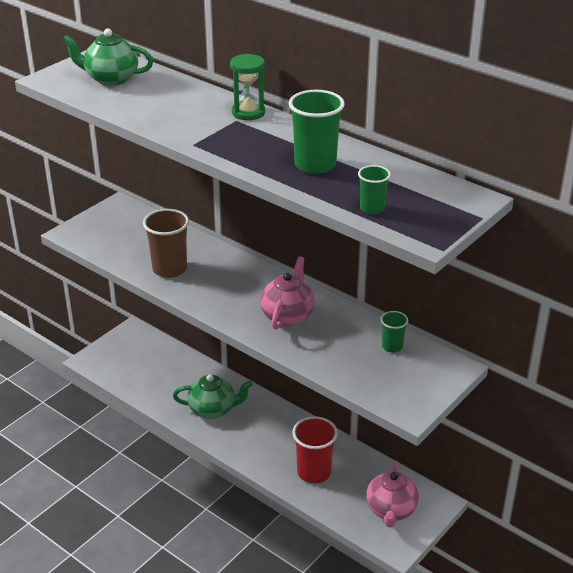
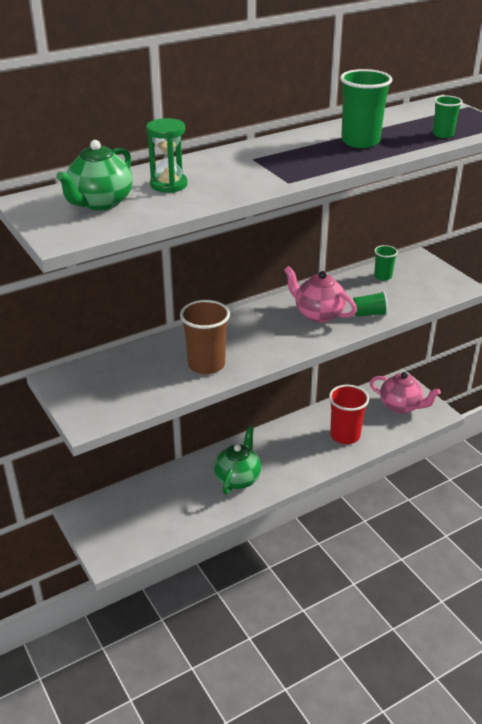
camera: 70 degrees left, 0 degrees up
(248, 112) = (241, 152): green hourglass -> green hourglass (168, 185)
(307, 348) = (369, 314): none -> green cup

